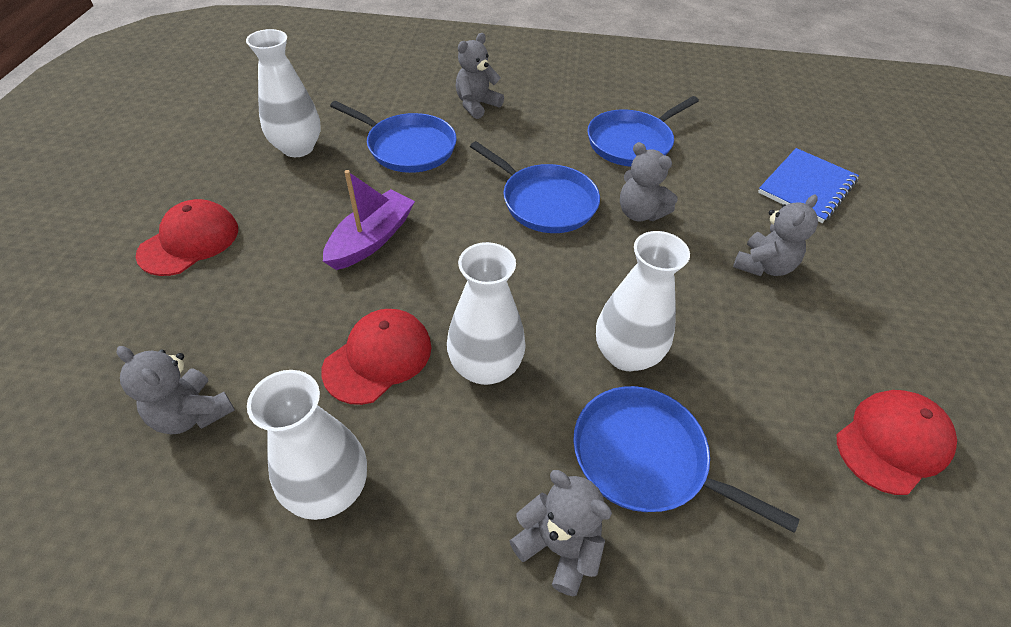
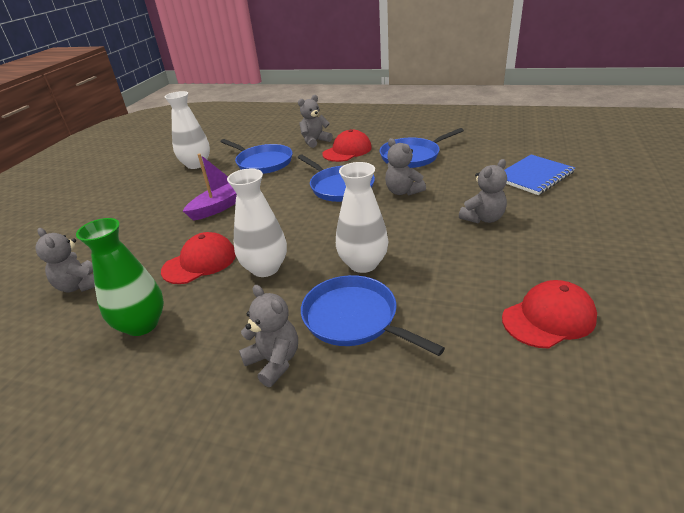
camera: 15 degrees right, 15 degrees down
(189, 241) = (115, 207): red cap -> red cap (347, 151)
(329, 489) = (142, 324): white vase -> green vase

